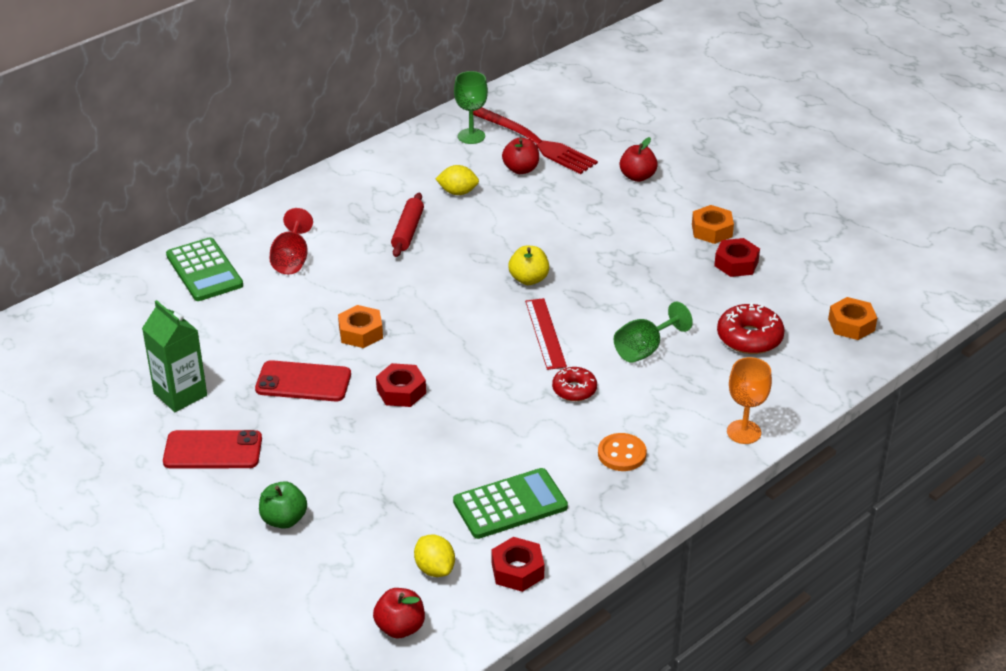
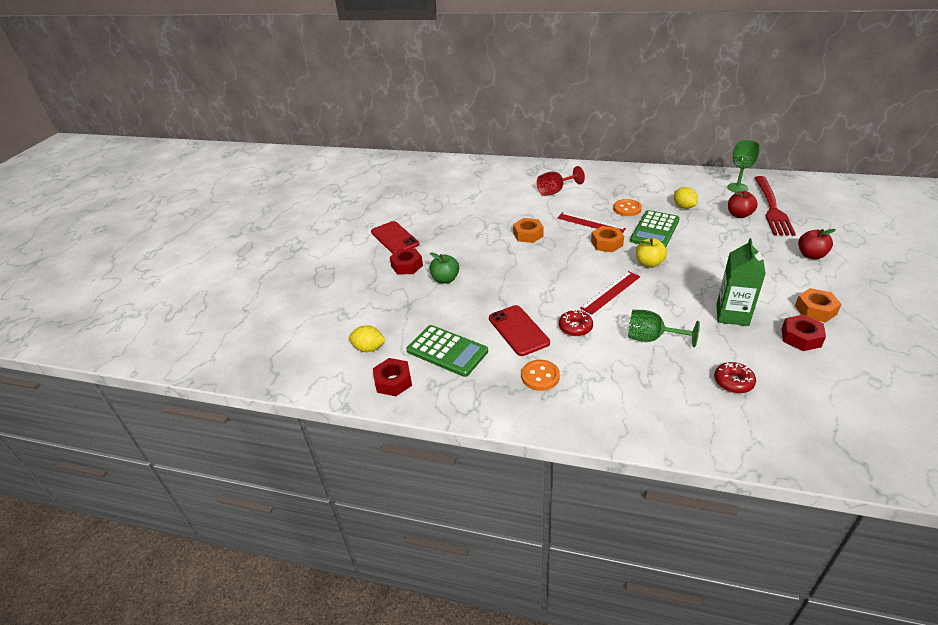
camera: 60 degrees right, 0 degrees up
(180, 394) = (424, 212): green carton -> green carton (732, 315)
(204, 270) = (515, 176): green calculator -> green calculator (654, 230)
(284, 520) = (364, 281): green apple -> green apple (445, 279)
(303, 382) = (470, 237): red phone -> red phone (518, 330)
(400, 627) = (313, 358): red apple -> none
(401, 274) = (590, 223): none -> red ruler
(401, 391) = (498, 268): red nut -> red nut (407, 266)
(408, 231) = (627, 209): red rolling pin -> orange button
(435, 569) = (369, 348): yellow lemon -> yellow lemon turned 75 degrees clockwise
(744, 432) = (630, 427): orange goblet -> none
(749, 338) = (733, 382): red donut -> red donut, size x0.65
(851, 325) = (833, 433): orange nut -> orange nut (606, 243)

